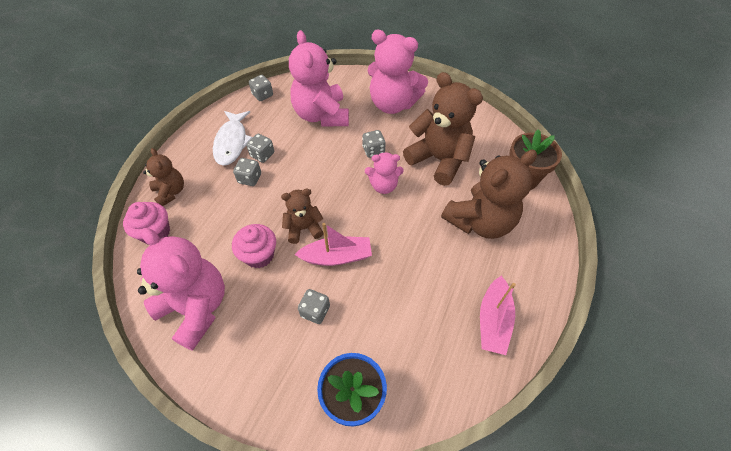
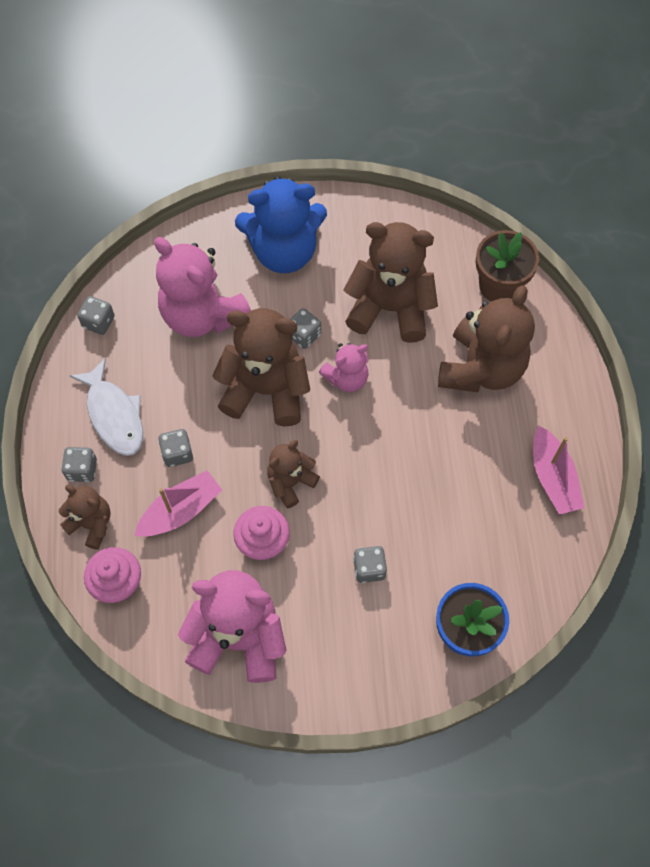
camera: 30 degrees left, 10 degrees up
(262, 155) = (168, 412): grey dice -> grey dice (82, 470)
(328, 169) = (266, 390): none -> brown teddy bear
(337, 256) = (351, 496): pink boat -> pink boat (181, 510)
(392, 104) = (284, 251): pink teddy bear -> blue teddy bear

